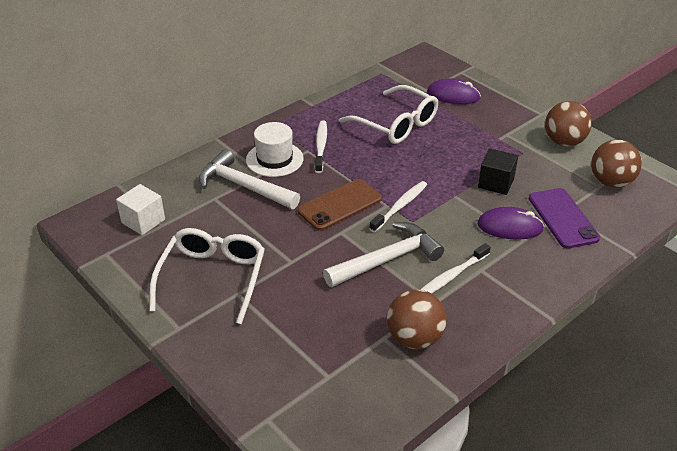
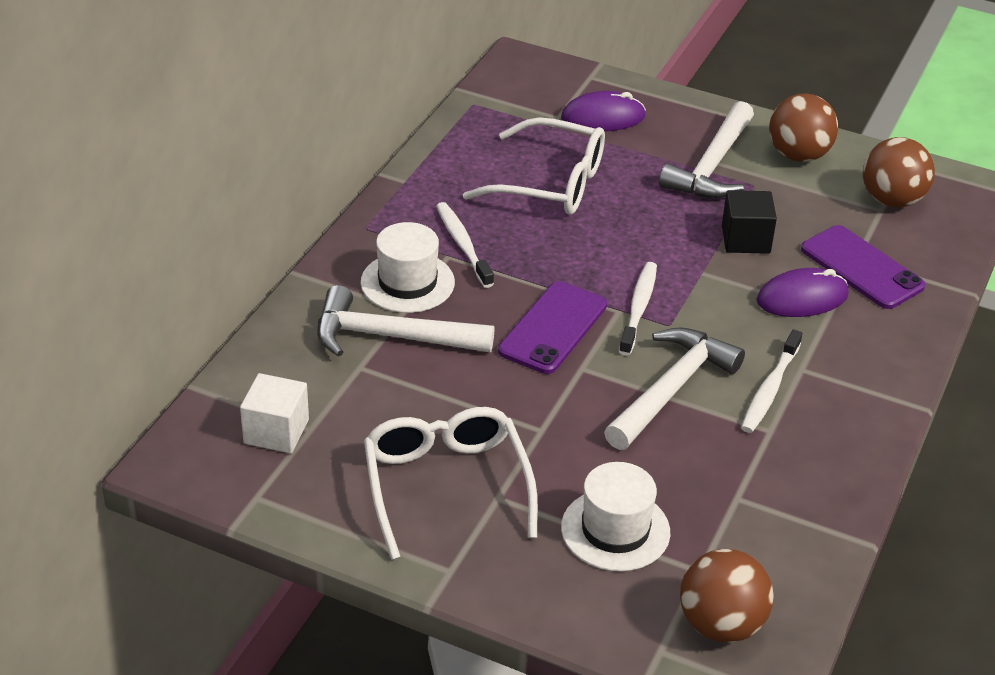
camera: 25 degrees left, 0 degrees up
(293, 334) = (615, 530): none -> white hat
(340, 205) = (553, 328): brown phone -> purple phone
(414, 338) = (777, 486): brown ball -> brown ball (721, 625)
(503, 136) = (712, 166): none -> white hammer

